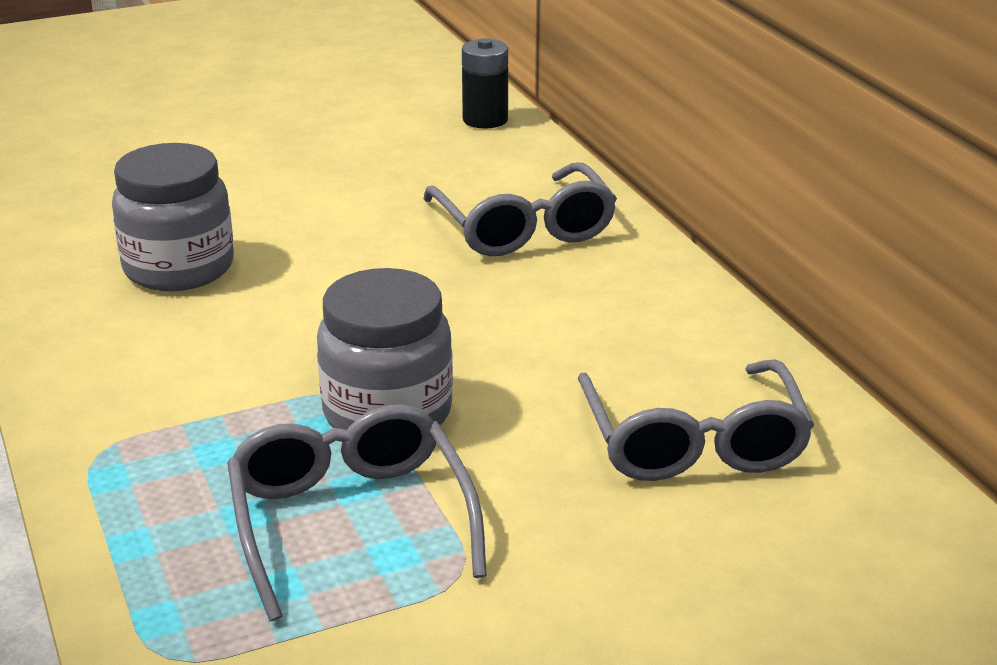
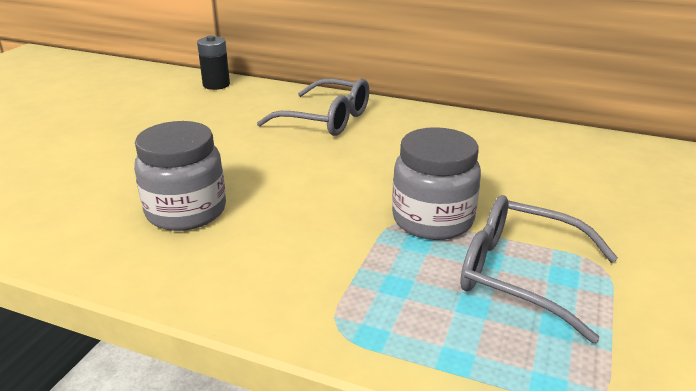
camera: 45 degrees left, 0 degrees up
(693, 442) = (555, 166): grey glasses -> none

